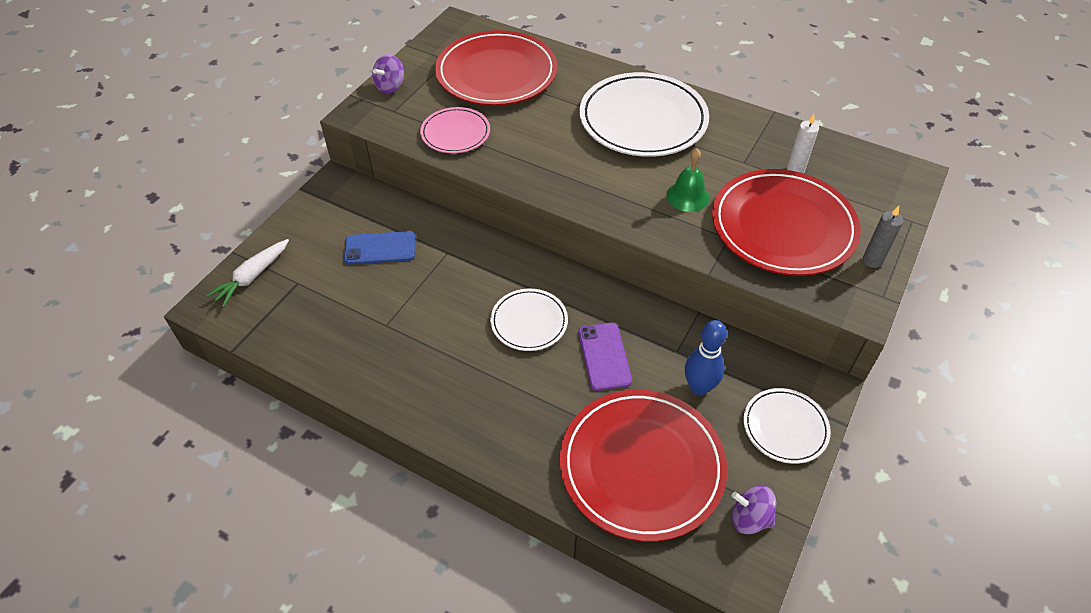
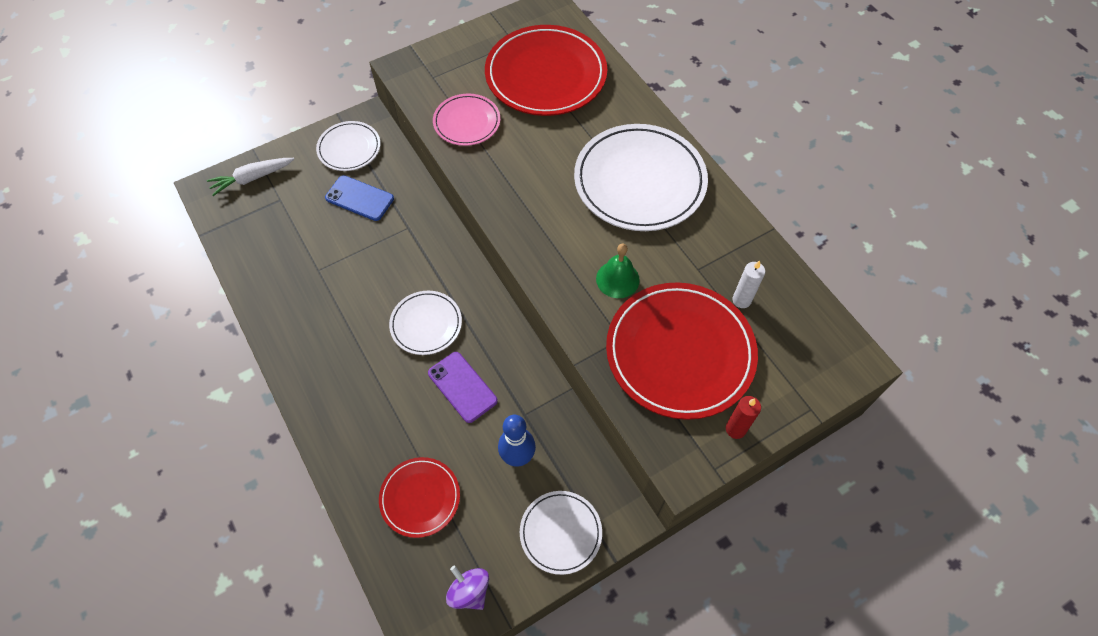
camera: 30 degrees right, 10 degrees up
(336, 212) = (349, 148): none -> white plate
(390, 86) = (447, 50): purple spinning top -> none
(604, 356) = (462, 387): purple phone -> purple phone turned 60 degrees counterclockwise
(641, 466) = (420, 498): red plate -> red plate, size x0.53
(872, 260) = (735, 429): grey candle -> red candle

